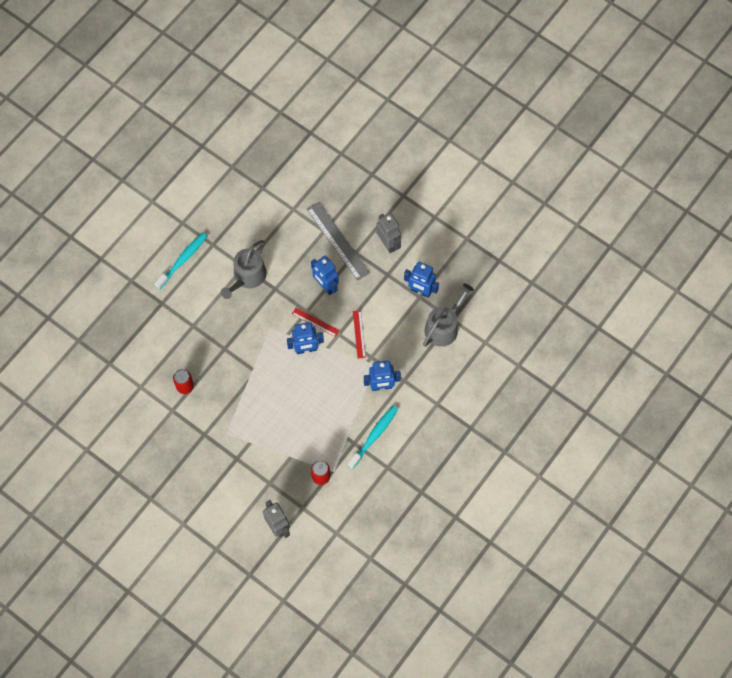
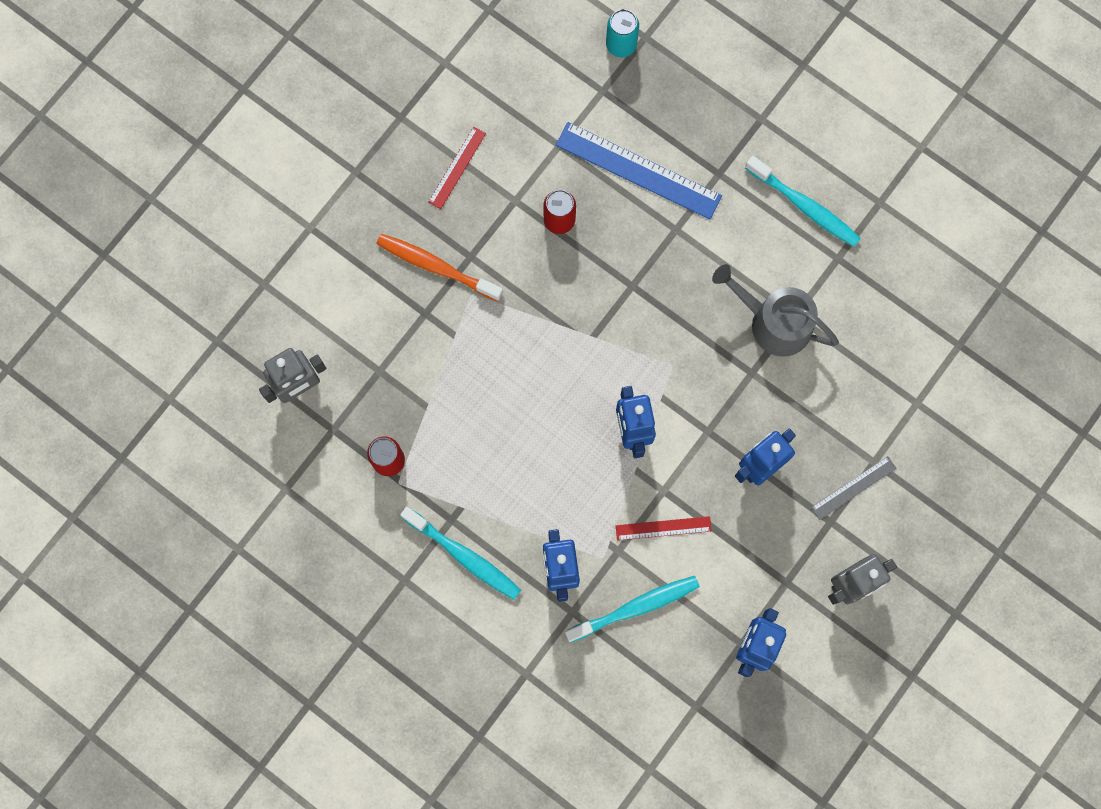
camera: 90 degrees right, 10 degrees up
(82, 353) = (621, 45): none -> turquoise can
(158, 345) = (638, 171): none -> blue ruler
(210, 452) = (437, 267): none -> orange toothbrush
(315, 322) = (686, 447): red ruler -> red ruler (457, 167)
(338, 241) = (853, 488): grey ruler -> grey ruler, size x0.53
(401, 349) = (635, 608): none -> turquoise toothbrush
(444, 327) = (680, 690): grey watering can -> none

